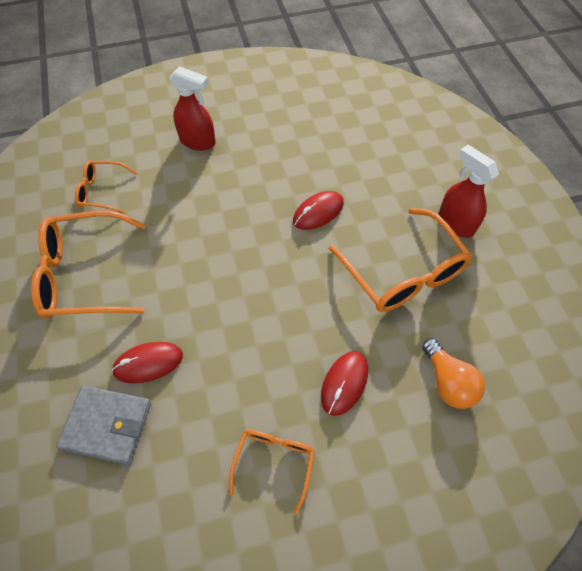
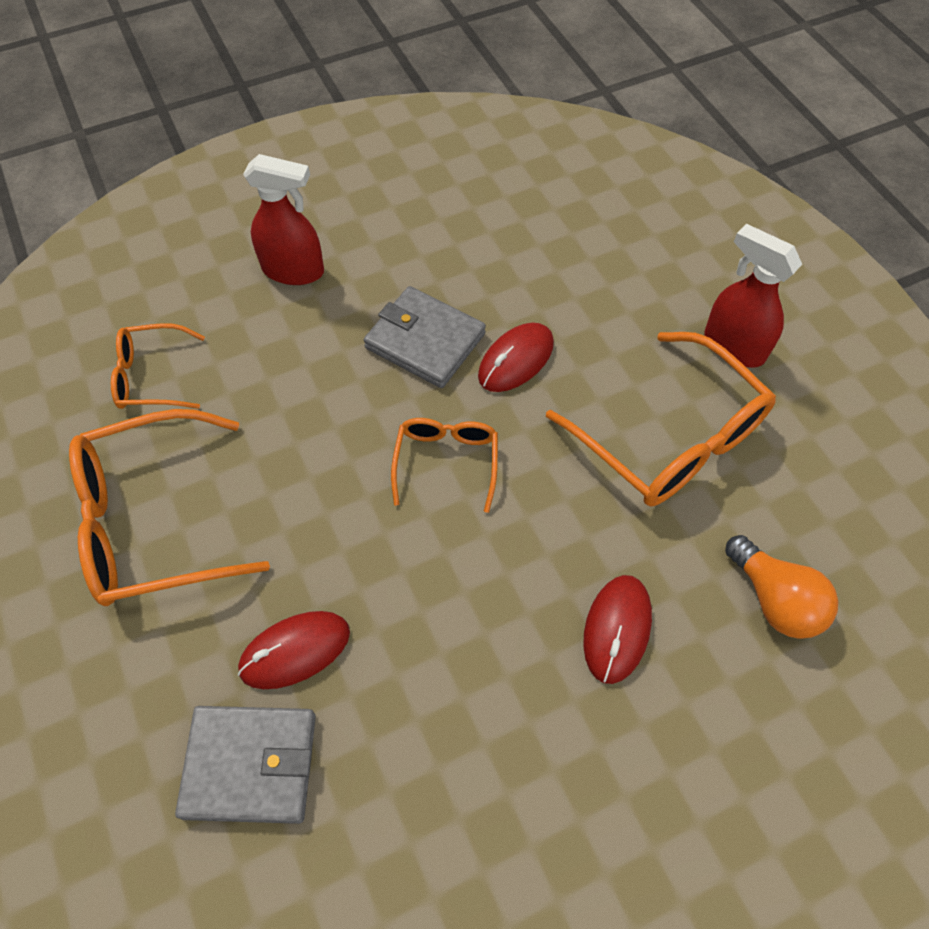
camera: 10 degrees left, 0 degrees up
(266, 193) = (425, 341): none -> grey wallet
(274, 463) = (534, 776): orange glasses -> orange glasses (446, 463)

